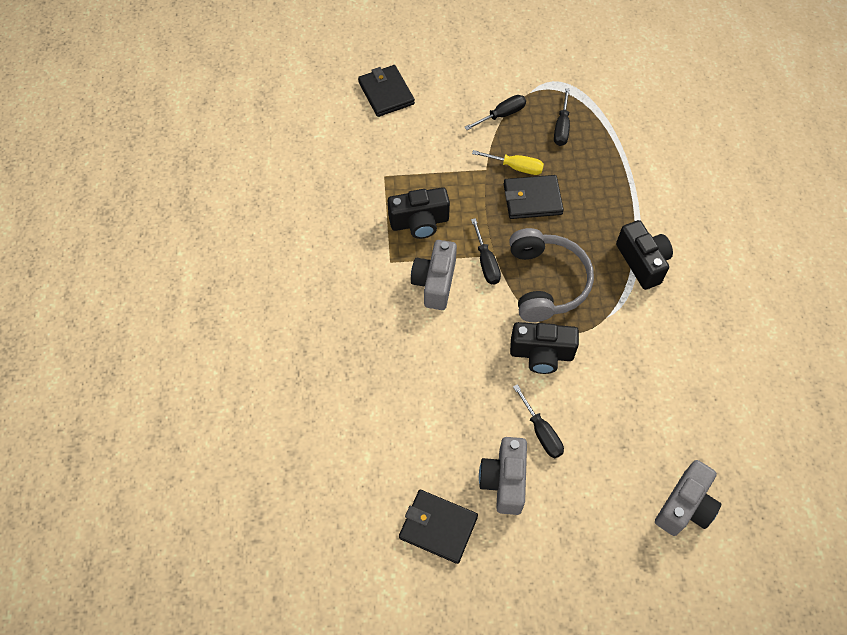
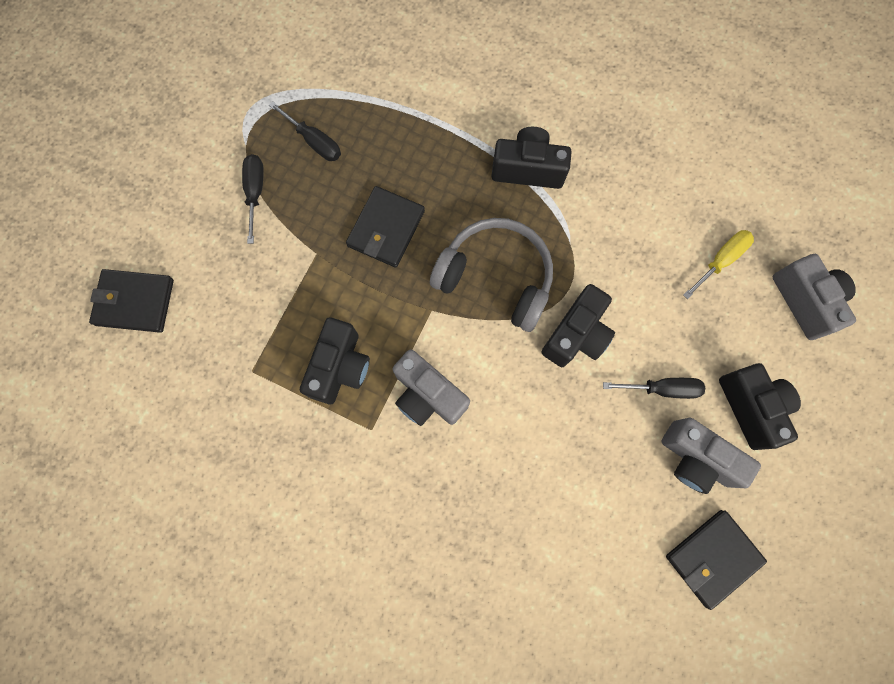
camera: 60 degrees left, 15 degrees up
(486, 262) = (435, 325): black screwdriver -> none
(515, 167) = (334, 220): yellow screwdriver -> yellow screwdriver (720, 261)
(570, 503) = (751, 407): none -> black camera

